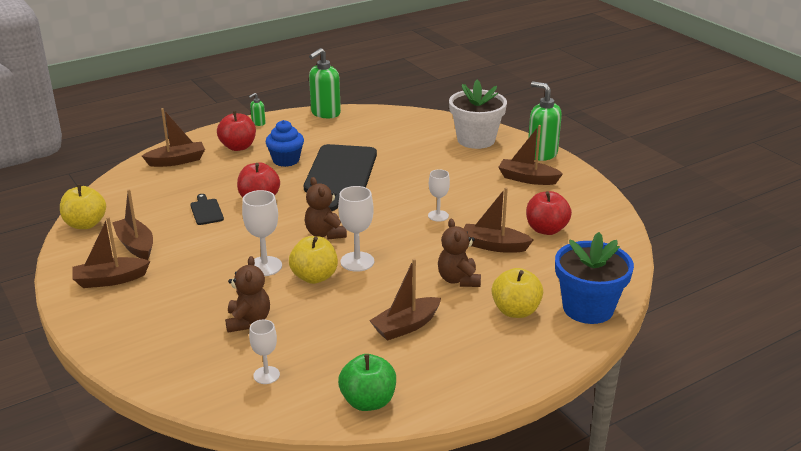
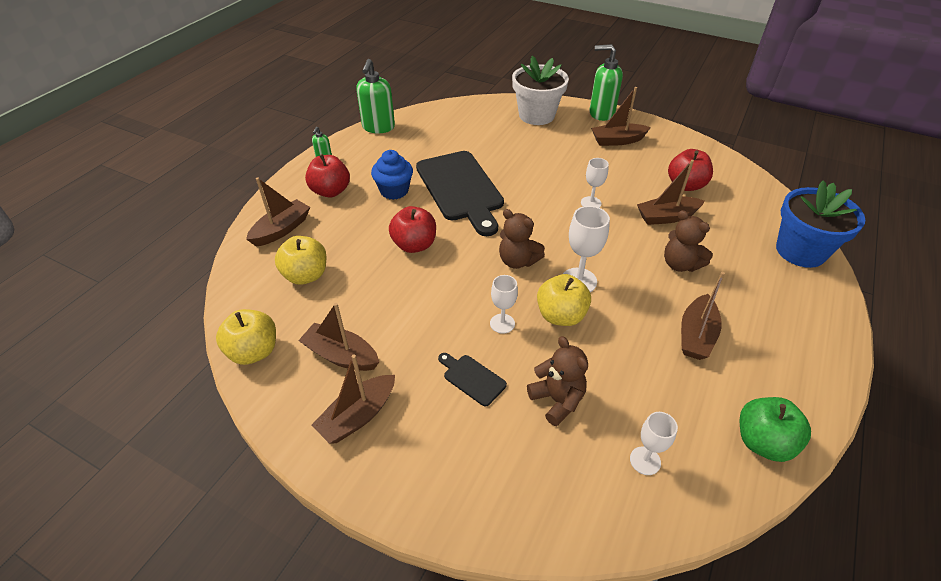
camera: 30 degrees left, 15 degrees up
(206, 211) = (375, 279): black cutting board -> black cutting board (472, 378)
(265, 266) = (502, 323): white goblet -> white goblet, size x0.66
(515, 311) = (756, 278): yellow apple -> yellow apple (306, 275)

